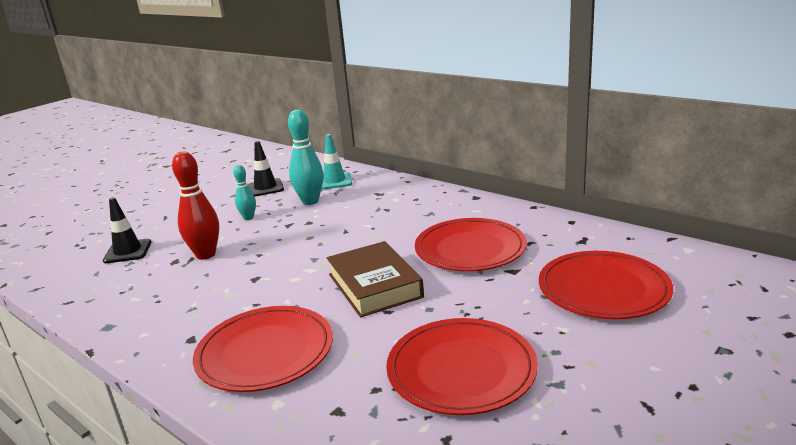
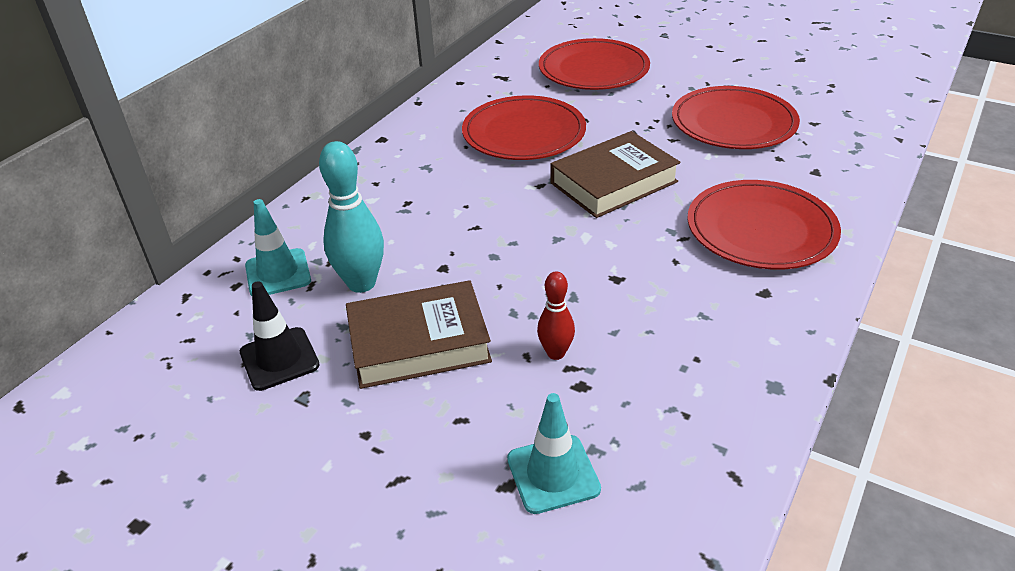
camera: 100 degrees left, 15 degrees up
(128, 251) = (553, 474): black traffic cone -> turquoise traffic cone
(206, 255) = (556, 353): red bowling pin -> red bowling pin, size x0.58
(248, 218) = (419, 342): turquoise bowling pin -> brown book

